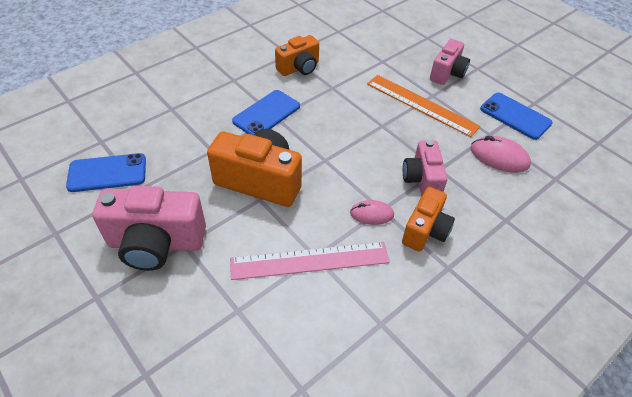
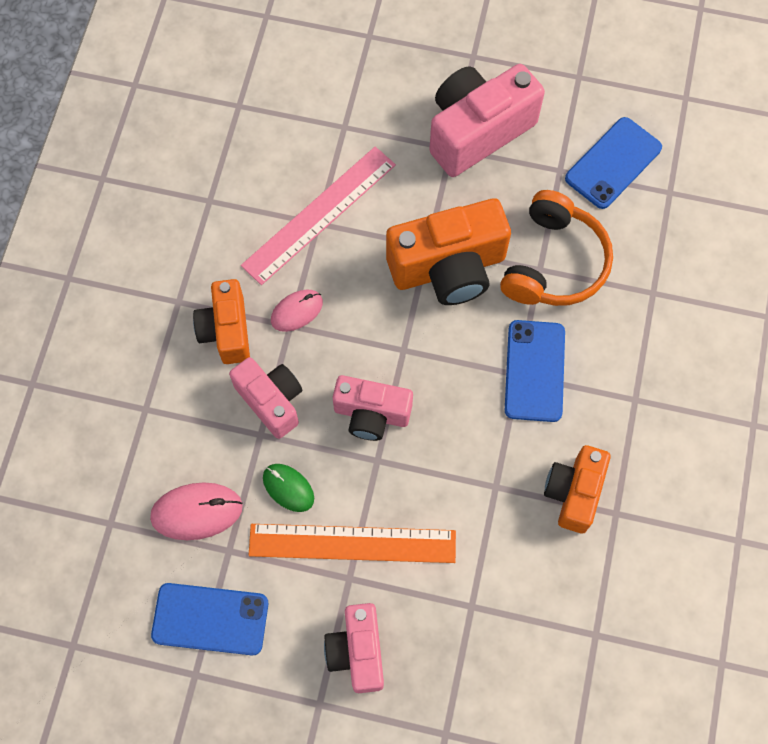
camera: 145 degrees right, 20 degrees up
(201, 148) = (554, 263): none -> orange headphones
(368, 144) = (371, 414): none -> pink camera
(439, 140) = (288, 488): none -> green mouse

